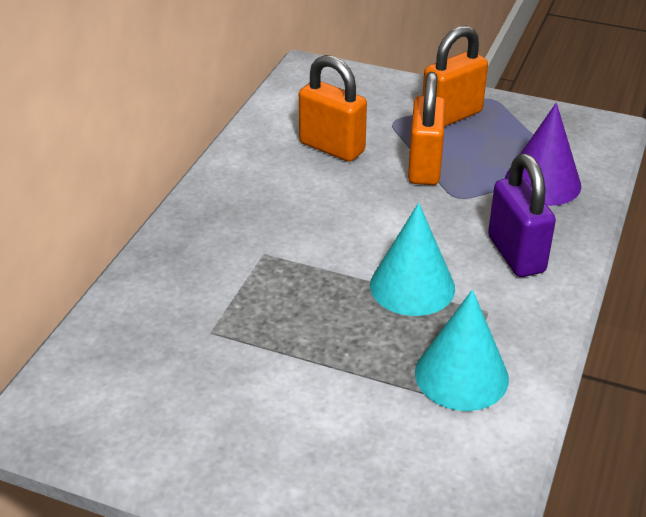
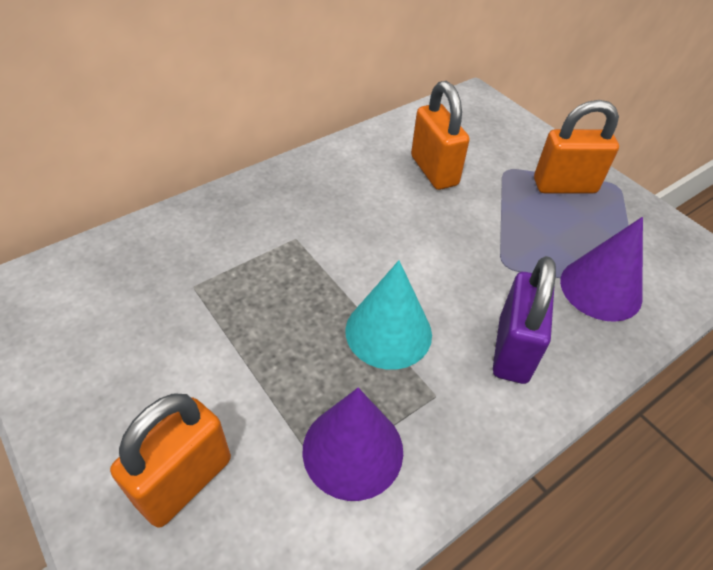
camera: 30 degrees right, 10 degrees up
(424, 167) = (498, 223): orange padlock -> orange padlock (184, 481)
(461, 375) = (353, 450): turquoise cone -> purple cone

